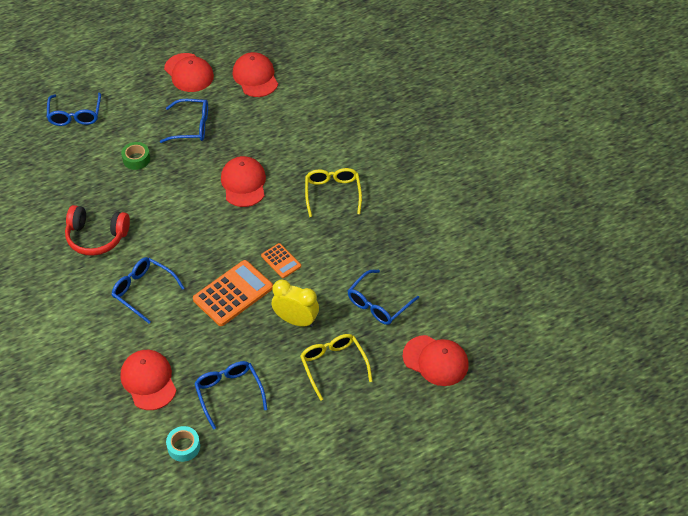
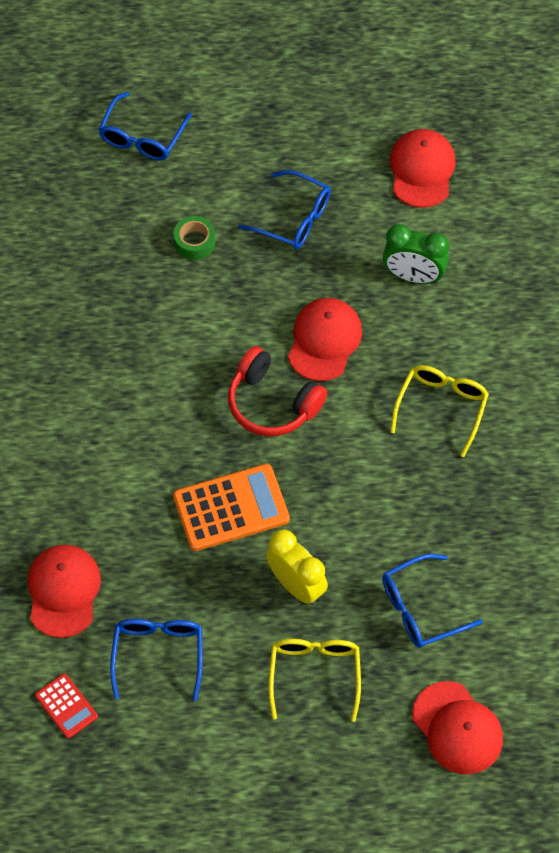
camera: 25 degrees right, 10 degrees up
(96, 237) = (89, 345): red headphones -> red headphones (272, 403)
(144, 291) = (115, 455): blue glasses -> none
(183, 447) = (66, 706): turquoise tape -> red calculator
(189, 73) = (330, 126): red cap -> none
(279, 132) = (413, 276): none -> green clock
(281, 261) = (319, 485): orange calculator -> none

